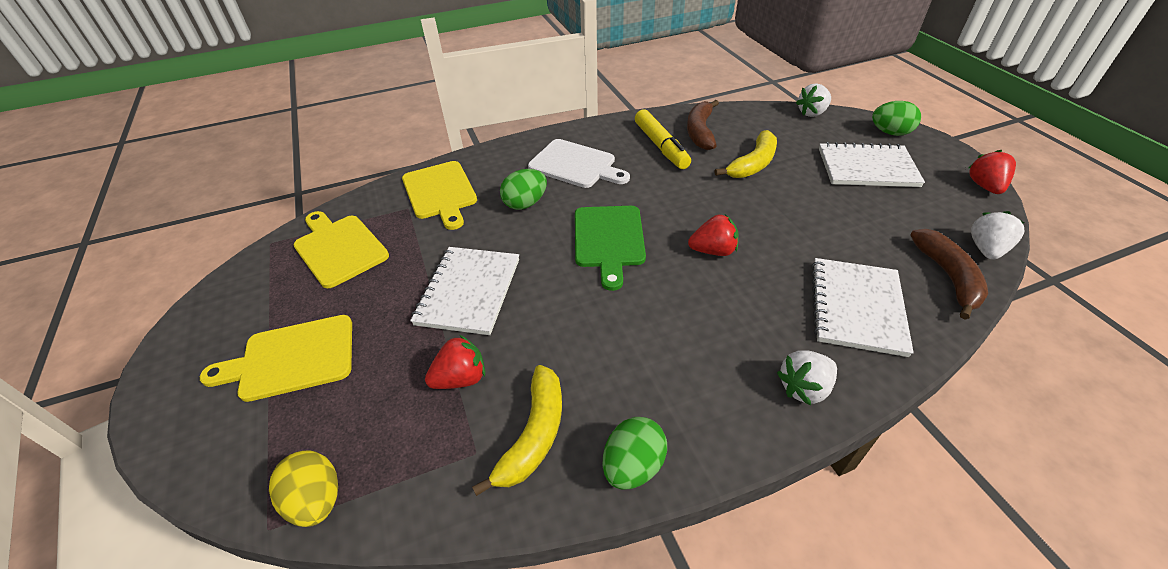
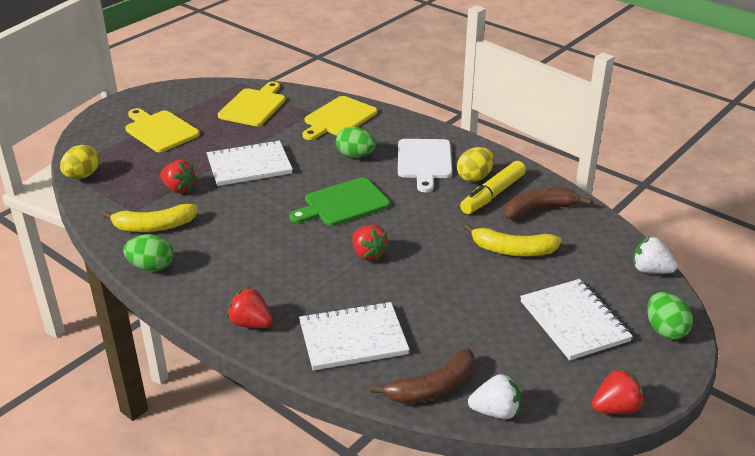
camera: 60 degrees right, 10 degrees down
(626, 146) = (474, 177): none -> yellow egg
(804, 388) = (251, 323): white strawberry -> red strawberry

